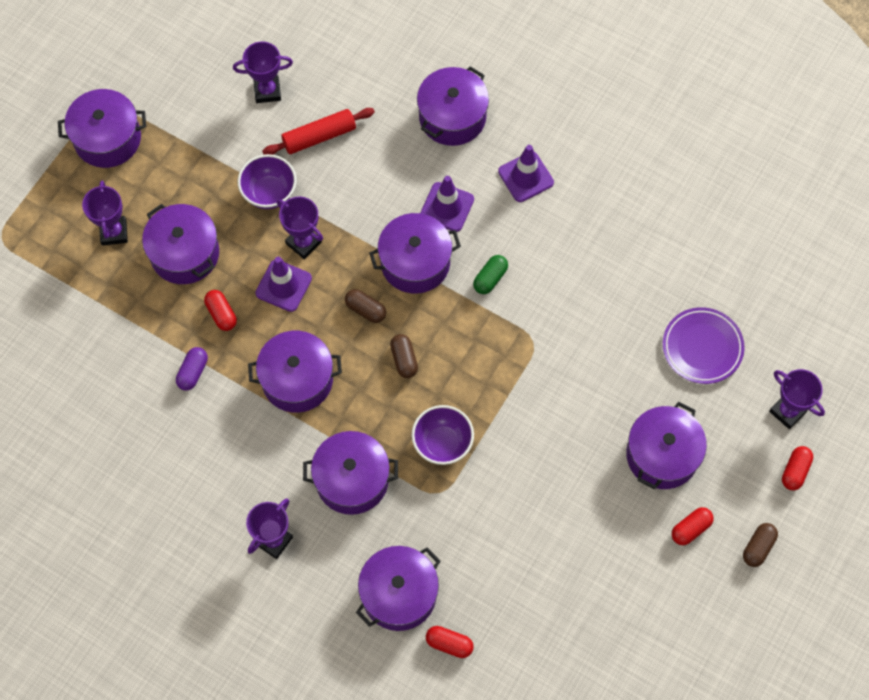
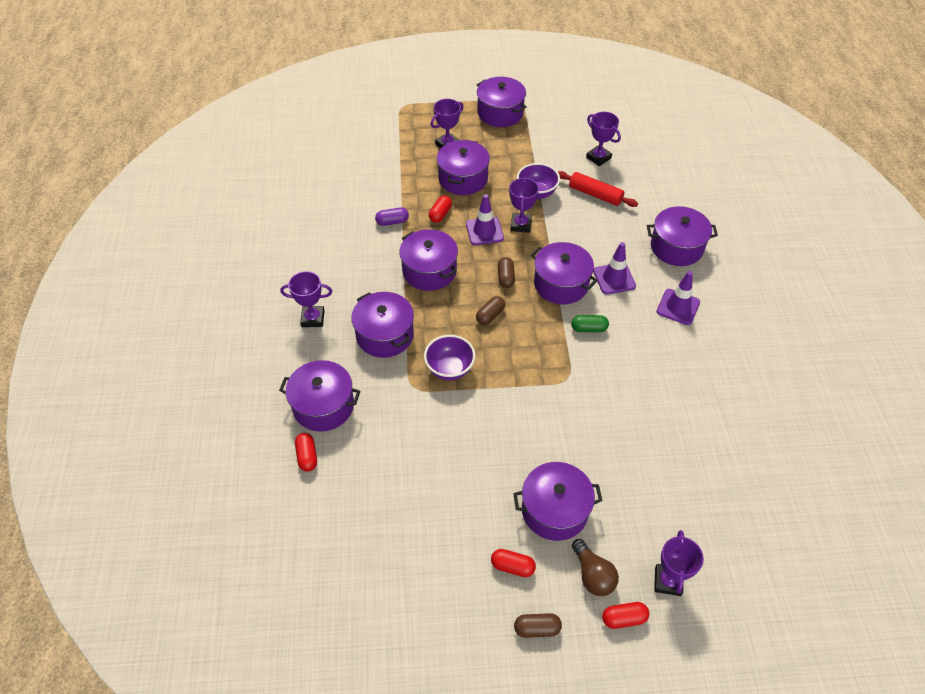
camera: 55 degrees right, 15 degrees down
(702, 347) = (662, 487): purple plate -> none
(742, 467) = (592, 575): none -> brown light bulb

